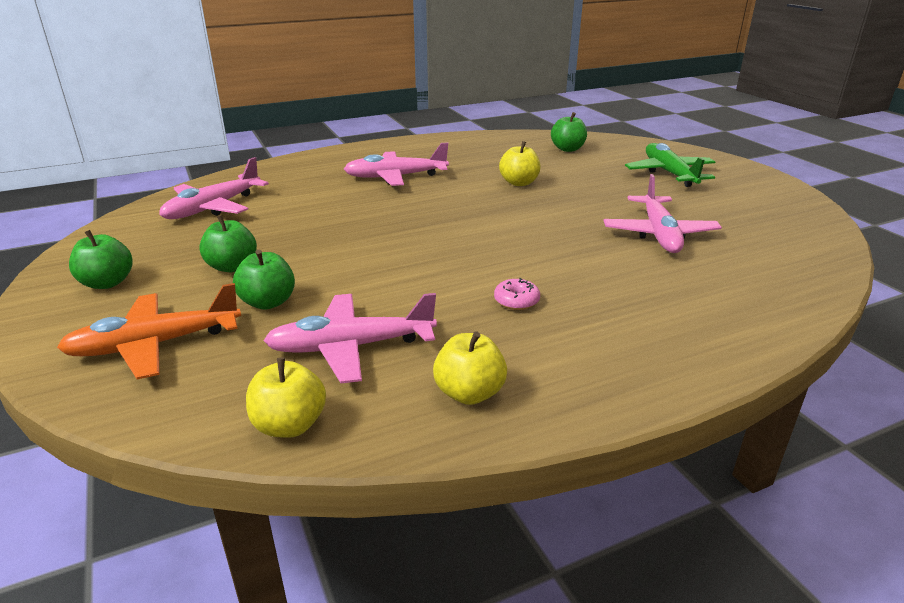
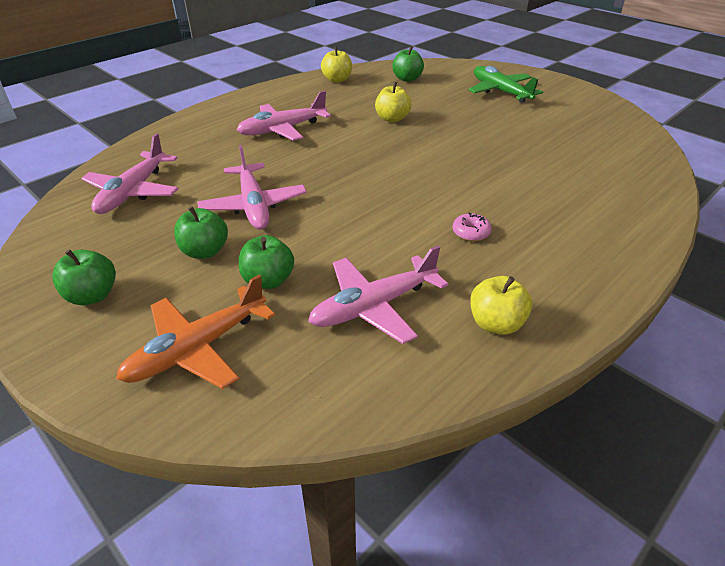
camera: 20 degrees left, 10 degrees up
(289, 425) = (380, 391): yellow apple -> yellow apple (337, 80)
(659, 234) = (530, 149): pink plane -> pink plane (253, 205)

